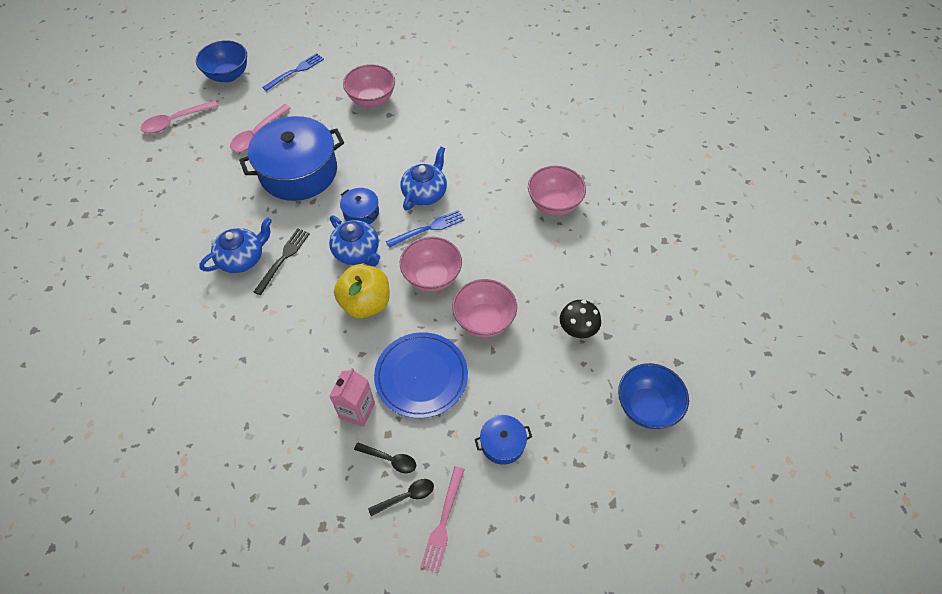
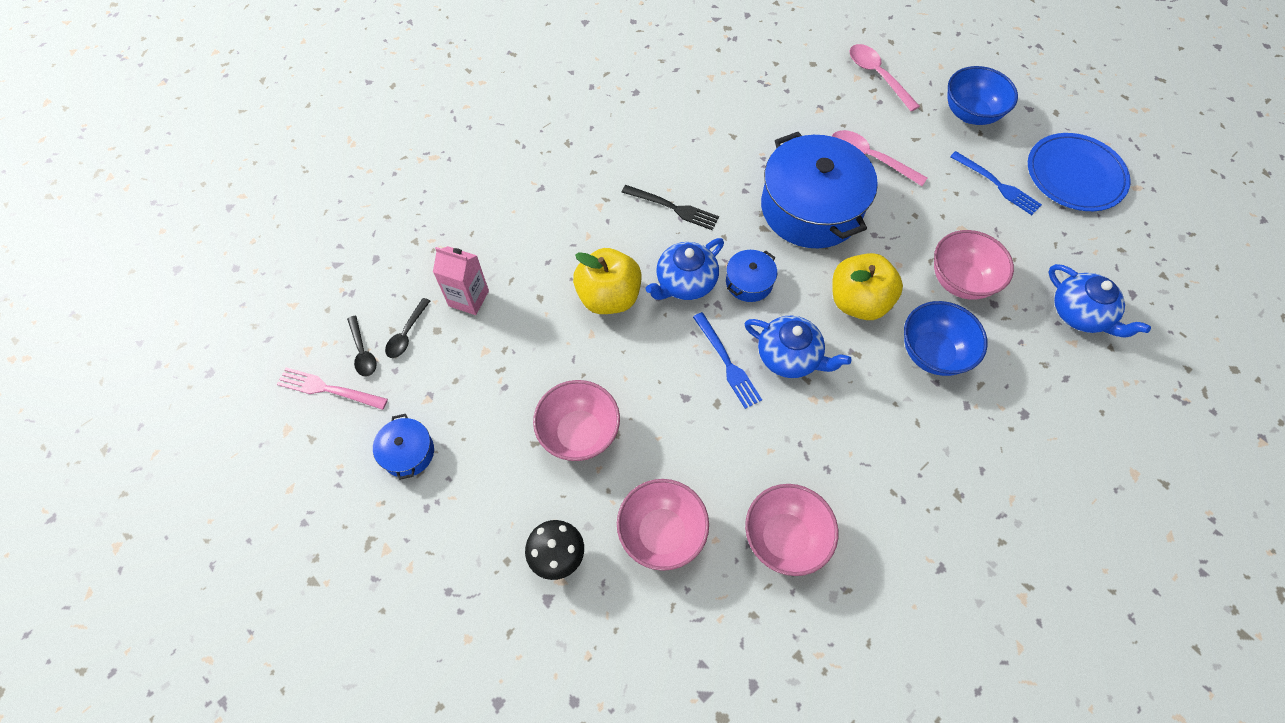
camera: 90 degrees right, 5 degrees up
(242, 258) = (673, 169): blue teapot -> blue teapot (1080, 314)
(383, 153) = (858, 302): none -> yellow apple
(421, 376) = (505, 361): blue plate -> blue plate (1075, 175)
(432, 277) = (647, 369): pink bowl -> pink bowl (661, 533)
(646, 407) = (433, 644): blue bowl -> blue bowl (932, 353)

